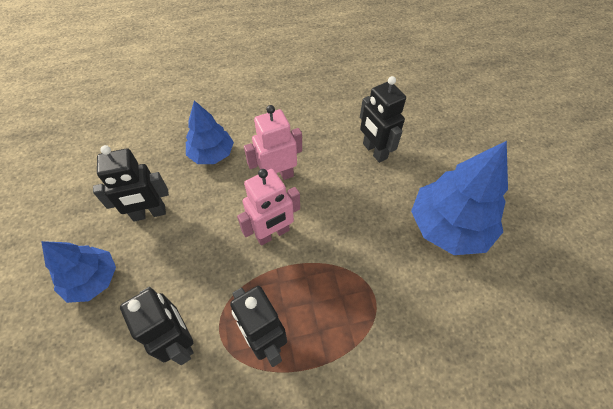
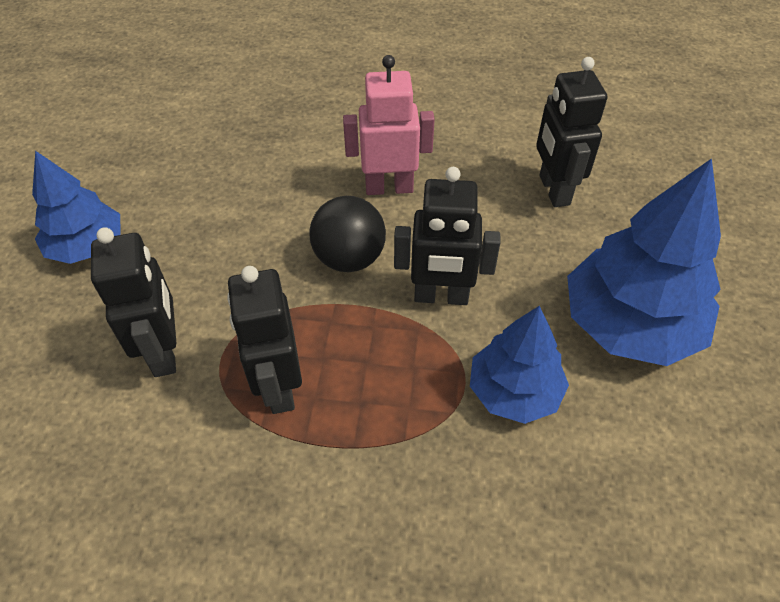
camera: 20 degrees right, 5 degrees down
(149, 213) = (192, 188): black robot -> black robot (441, 297)
(211, 154) = (308, 135): blue tree -> blue tree (514, 391)
(273, 234) = (349, 258): pink robot -> black ball

